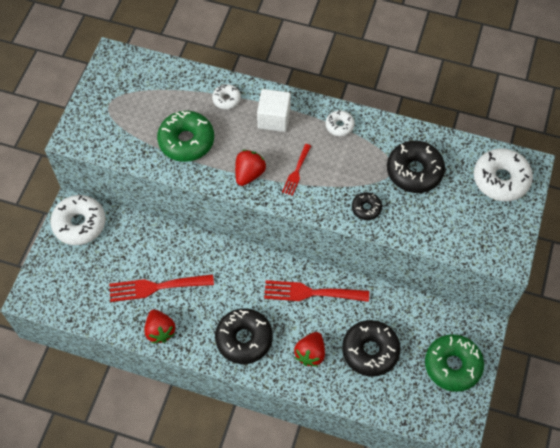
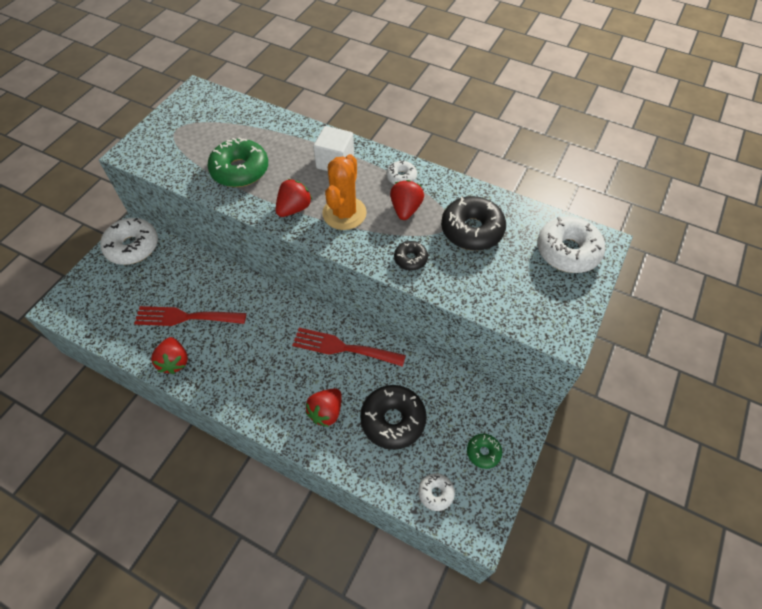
camera: 10 degrees right, 5 degrees down
(226, 99) = (292, 139): white donut -> white donut (436, 493)
(244, 339) = (259, 384): black donut -> none
(296, 172) = (344, 213): red fork -> orange cactus
(351, 159) = (405, 209): none -> red strawberry
(452, 365) = (483, 452): green donut -> green donut, size x0.52

